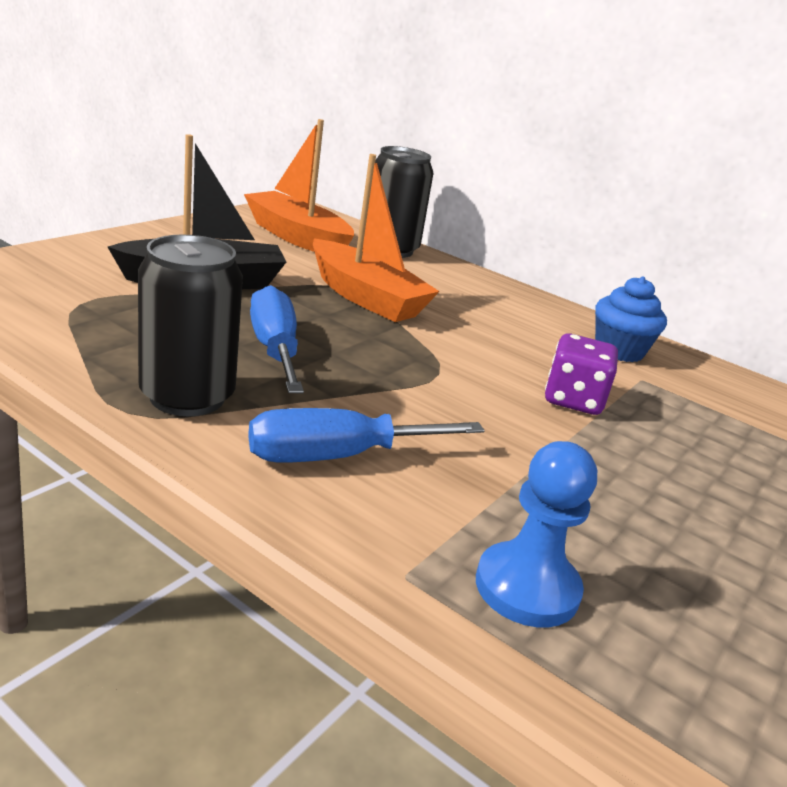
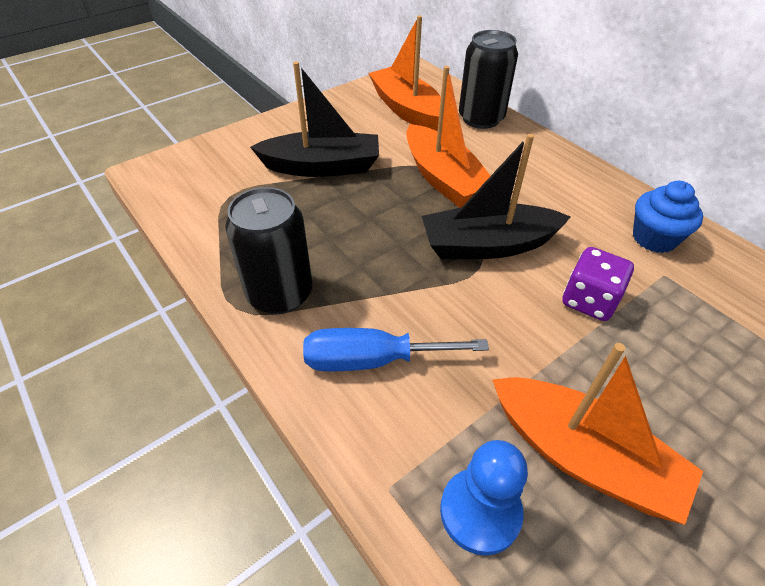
camera: 20 degrees right, 20 degrees up
(274, 349) = (355, 242): blue screwdriver -> none
(441, 354) = (487, 245): none -> black boat
(621, 530) = (582, 456): none -> orange boat

